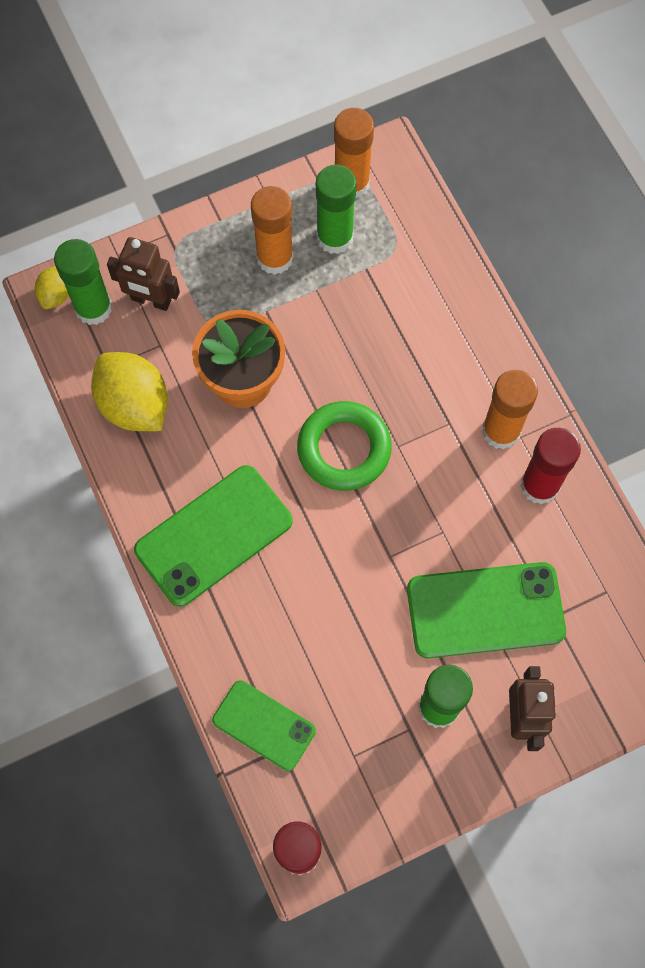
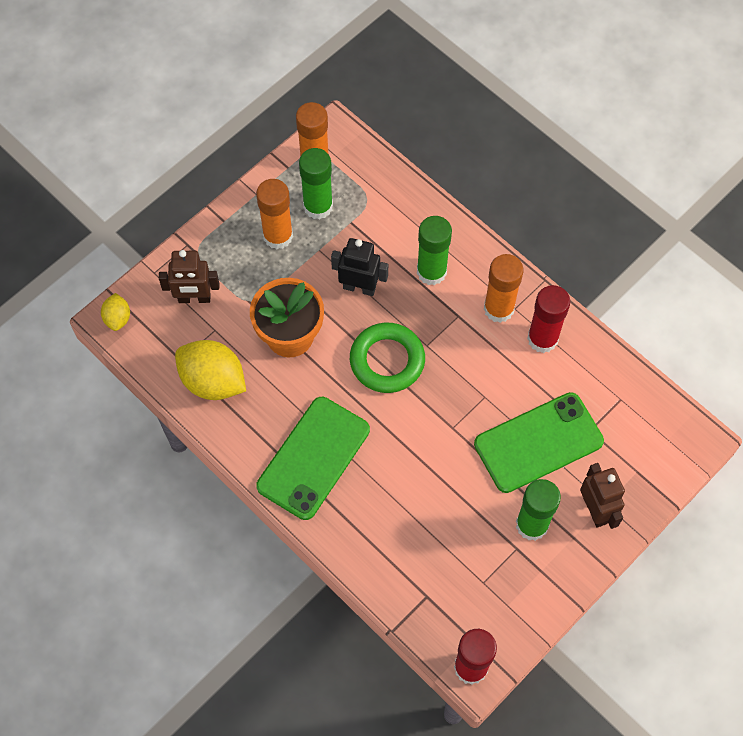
camera: 20 degrees left, 5 degrees down
(93, 308) = (151, 319): green glue stick -> green glue stick (431, 272)
(264, 725) = (407, 584): green phone -> none
(345, 350) = (359, 287): none -> black robot

